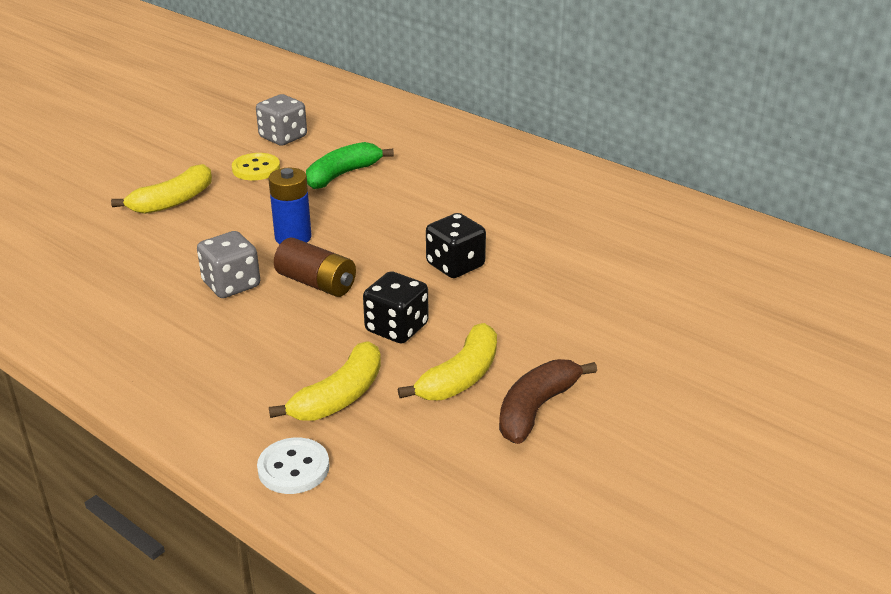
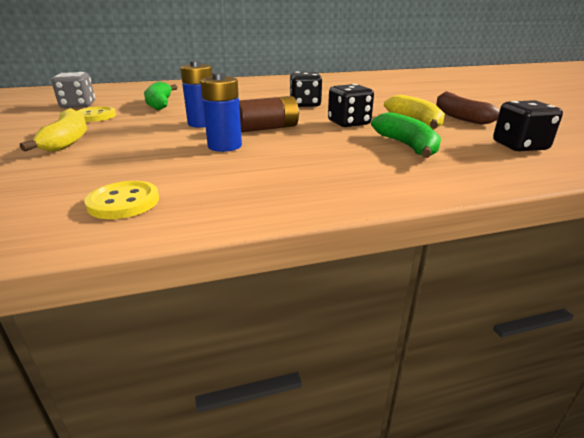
camera: 55 degrees left, 5 degrees down
(69, 302) = (123, 202): none -> yellow button
(231, 285) = (224, 146): grey dice -> blue battery
(293, 468) = (482, 170): white button -> none
(339, 396) = (407, 146): yellow banana -> green banana
(422, 485) = (519, 146): none -> black dice

